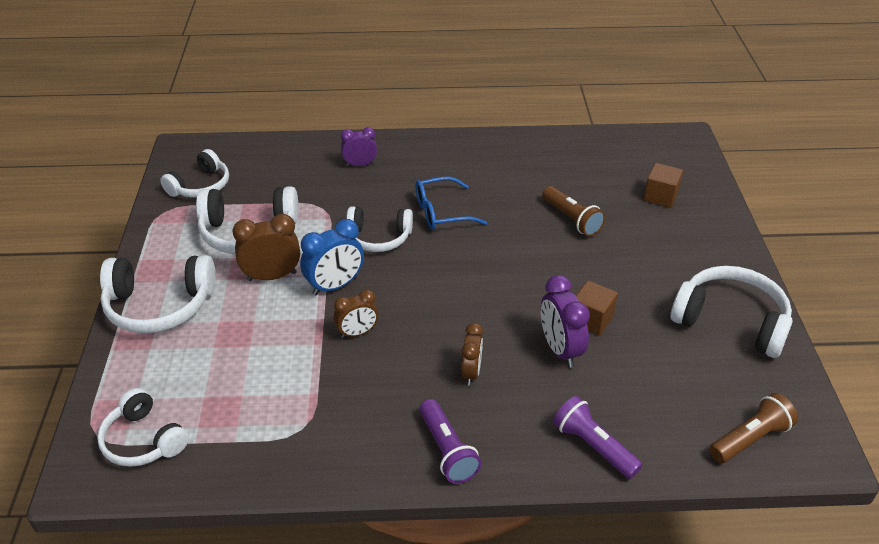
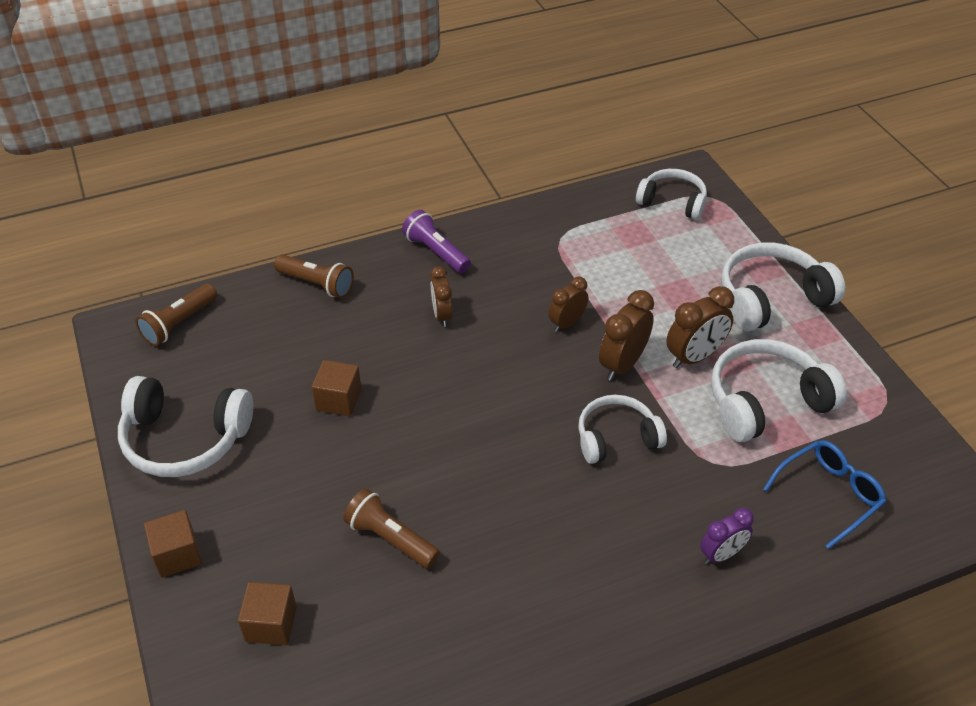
camera: 160 degrees right, 5 degrees up
(200, 186) = (887, 451): white headphones -> none
(335, 286) = (622, 364): blue clock -> brown clock
(441, 212) = (563, 499): blue glasses -> blue glasses (829, 494)
(560, 350) = (364, 358): purple clock -> none
(593, 446) = (317, 284): purple flashlight -> brown flashlight
(728, 245) = (177, 555): none -> brown cube

